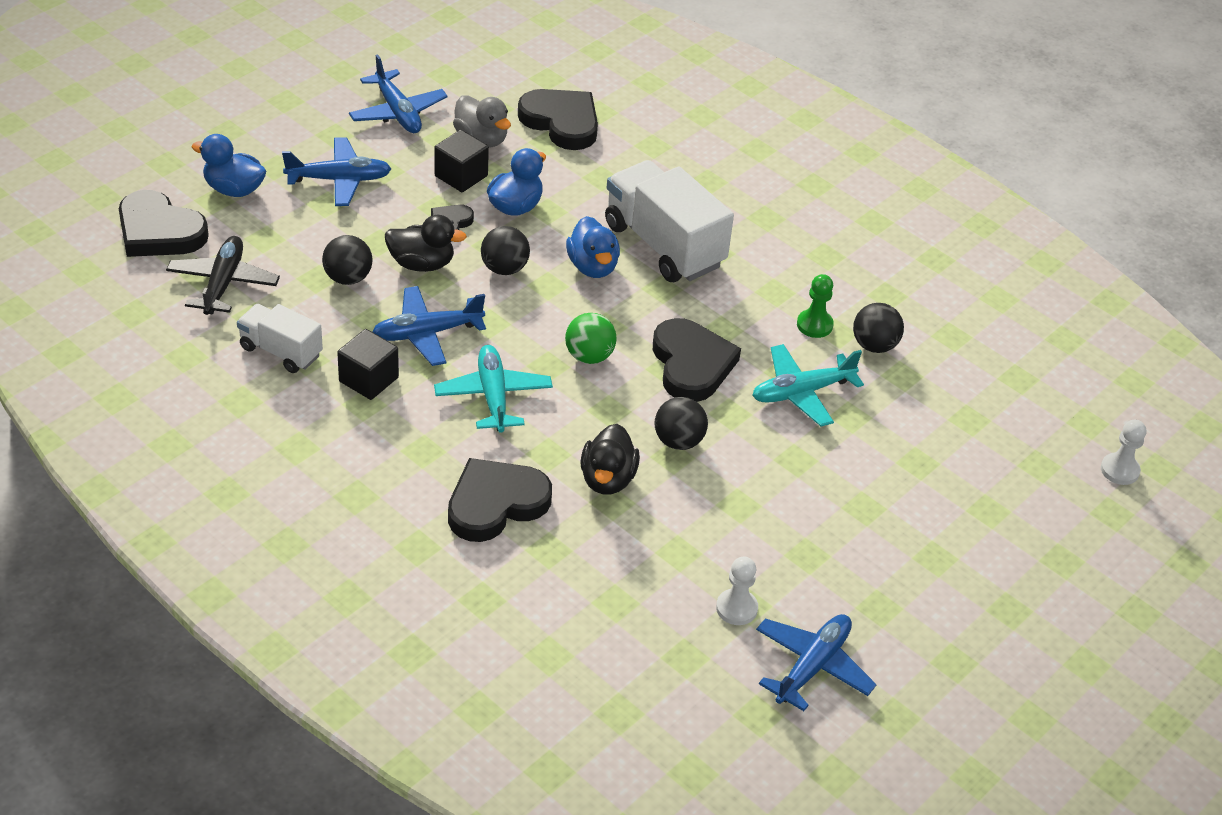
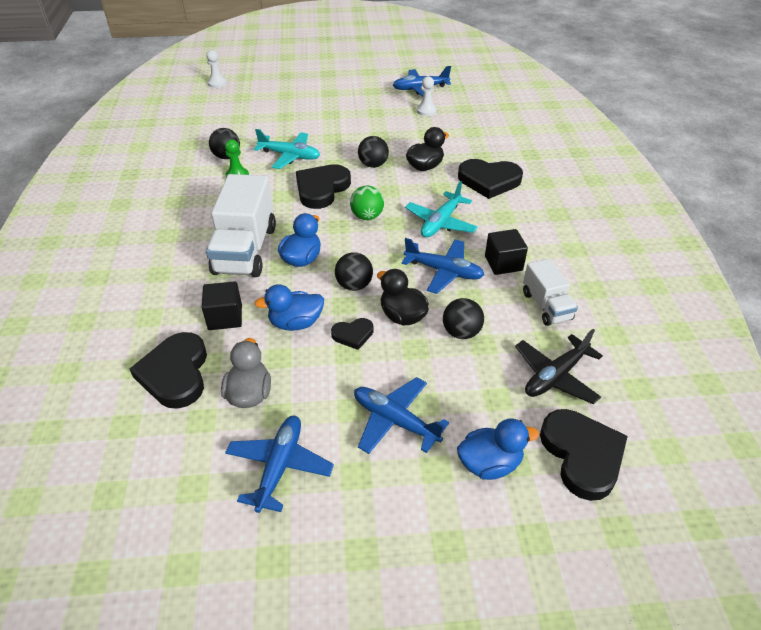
camera: 135 degrees left, 0 degrees up
(234, 189) = (489, 464): blue duck -> blue duck turned 75 degrees counterclockwise
(461, 176) = (302, 369): black cube -> black cube (225, 317)

